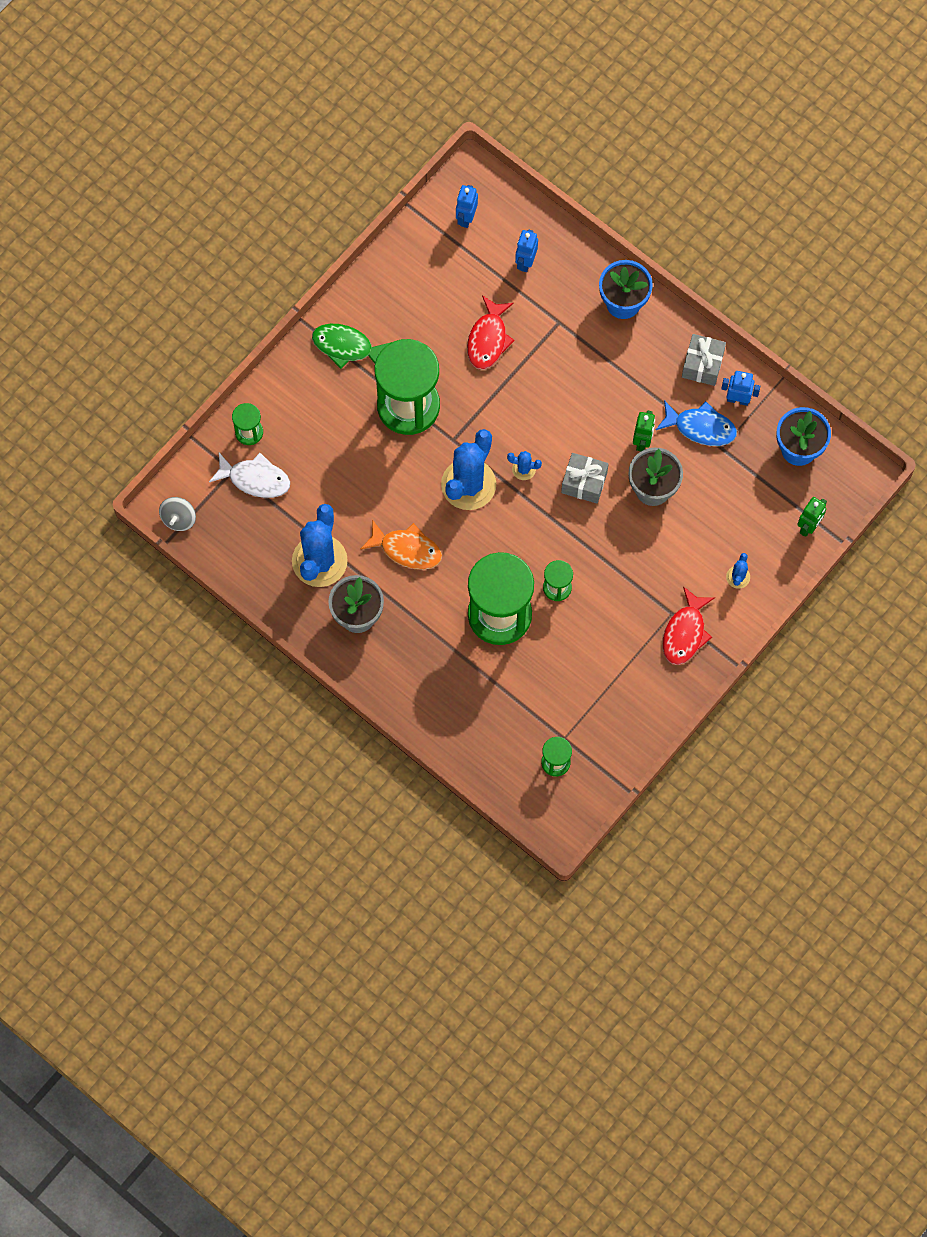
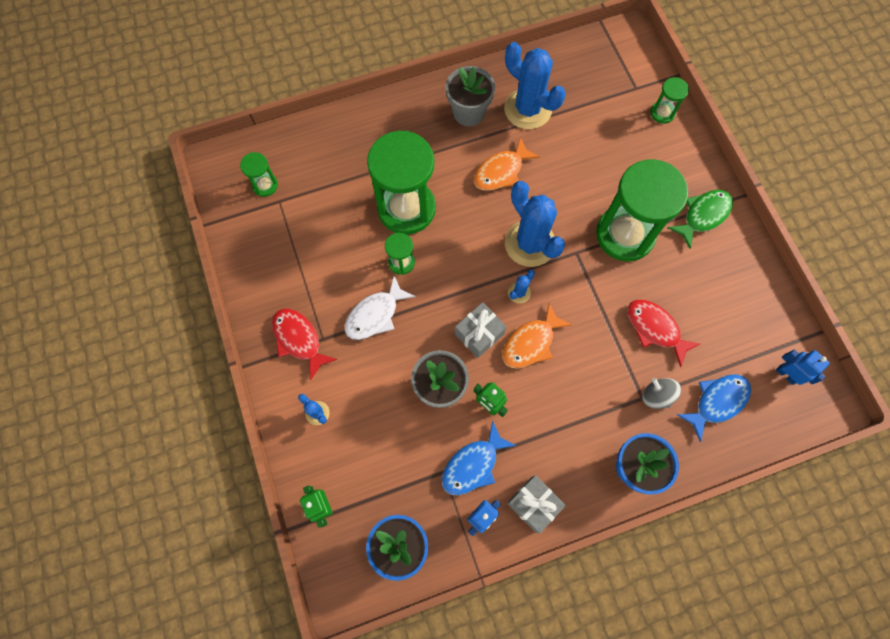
camera: 120 degrees right, 0 degrees up
(178, 518) = (615, 37): grey spinning top -> grey spinning top (656, 396)
(255, 479) = (620, 99): white fish -> white fish (375, 315)
(525, 262) = (717, 402): blue robot -> blue fish
(565, 435) = (531, 343): none -> orange fish

